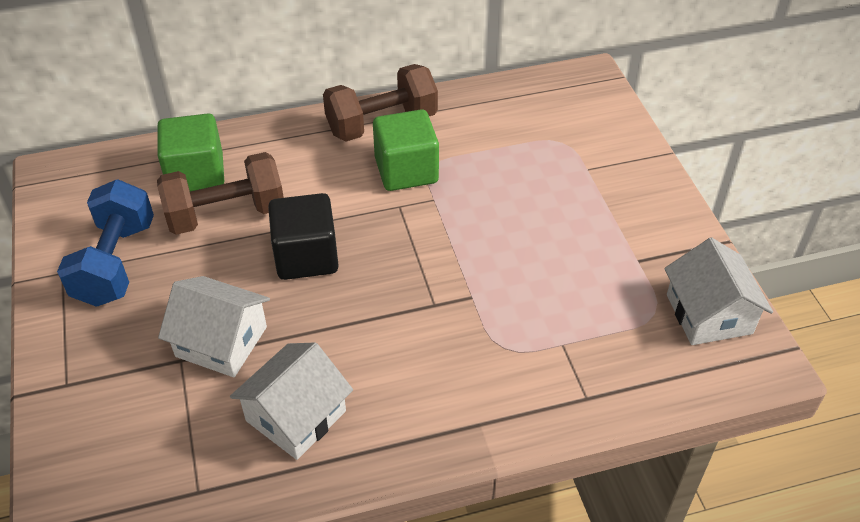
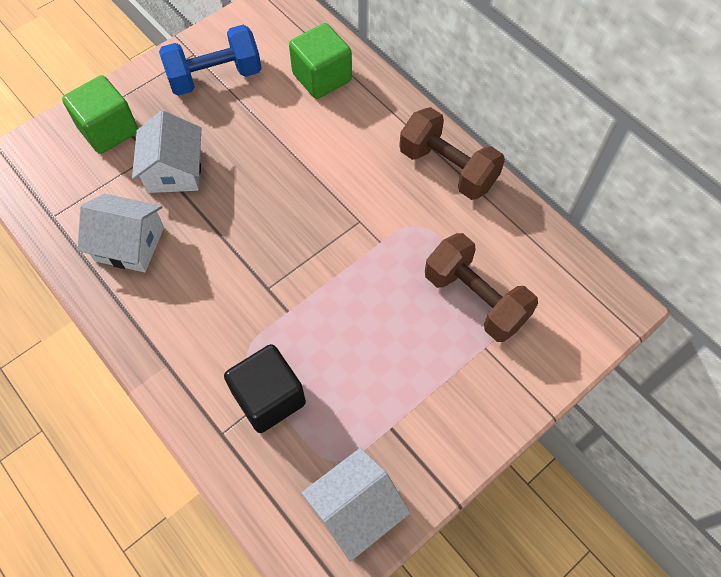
camera: 65 degrees right, 15 degrees up
(226, 214) = (291, 115): brown dumbbell -> brown dumbbell (475, 299)
(306, 256) = (275, 183): black cube -> black cube (269, 398)
(406, 170) = (402, 209): green cube -> green cube (108, 130)

